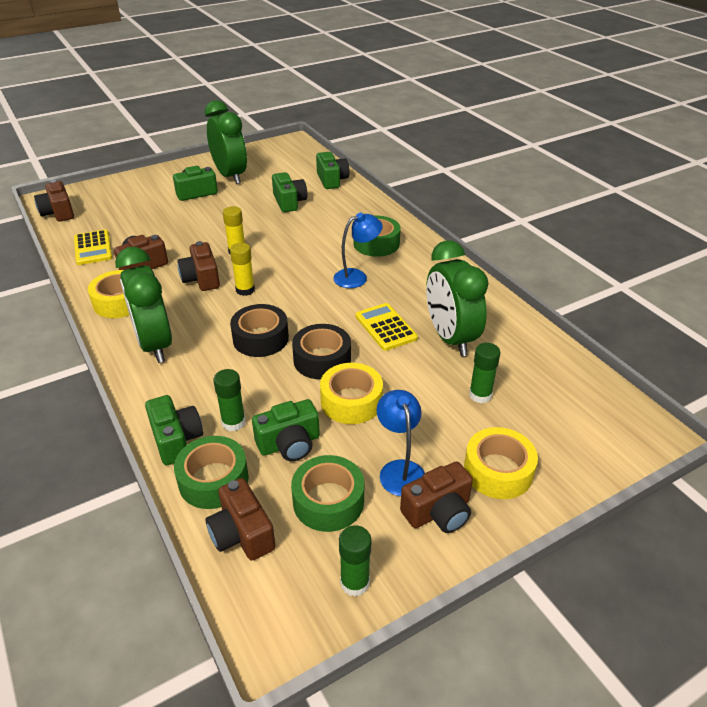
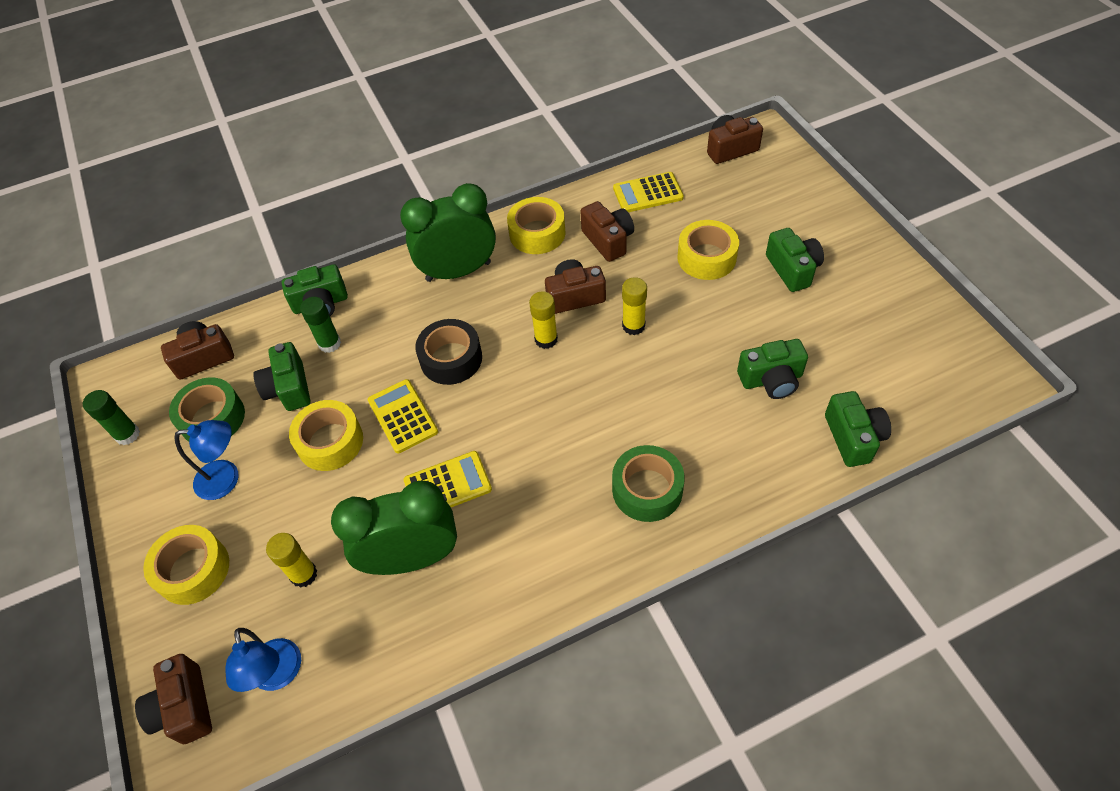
camera: 100 degrees right, 15 degrees up
(175, 223) = (706, 257): none -> yellow tape
(213, 480) = (265, 334): green tape -> none
(230, 176) = (851, 303): green clock -> none
(322, 359) = (402, 416): black tape -> yellow calculator
(332, 180) = (853, 437): green camera -> green camera turned 90 degrees counterclockwise
(357, 277) = (562, 459): blue lamp -> blue lamp (278, 675)
(438, 512) = (168, 506): brown camera -> brown camera (184, 707)
(480, 395) = (304, 574): green glue stick -> yellow glue stick

